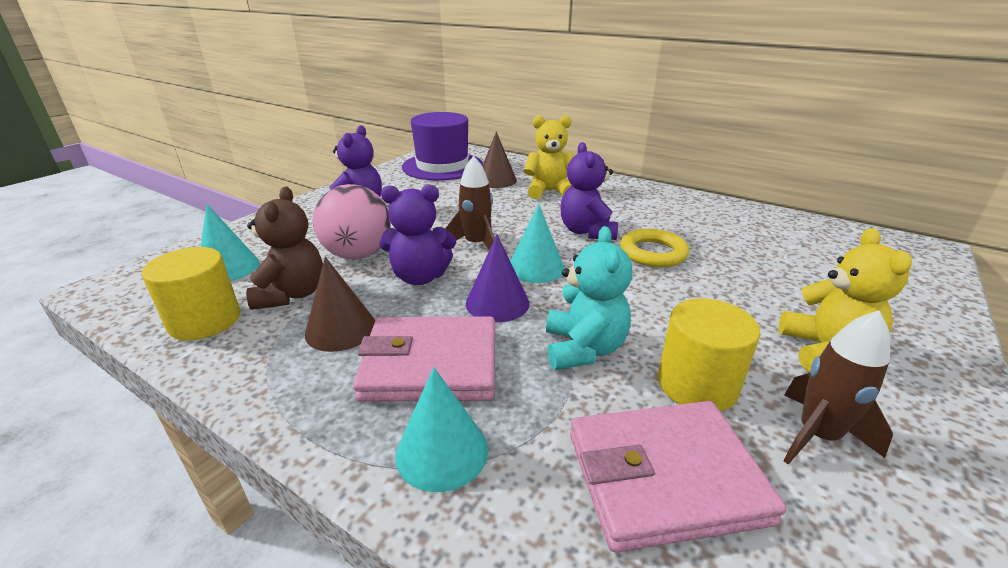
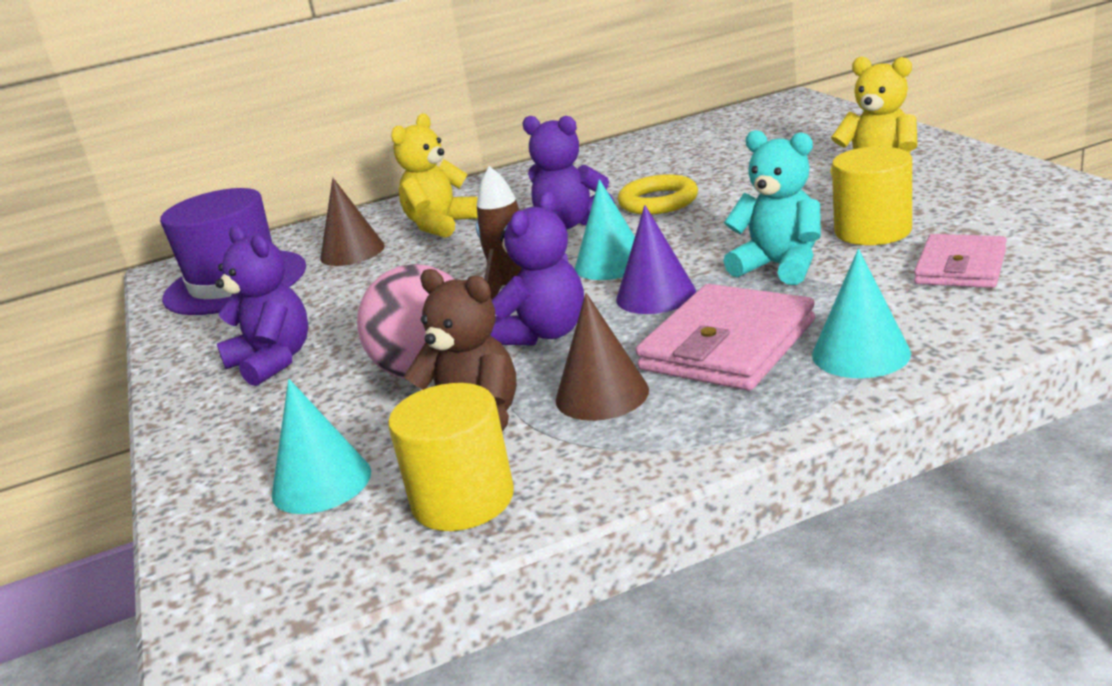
camera: 50 degrees left, 5 degrees down
(664, 477) = (960, 267): pink wallet -> pink wallet, size x0.64
(817, 436) = (962, 206): brown rocket -> none

